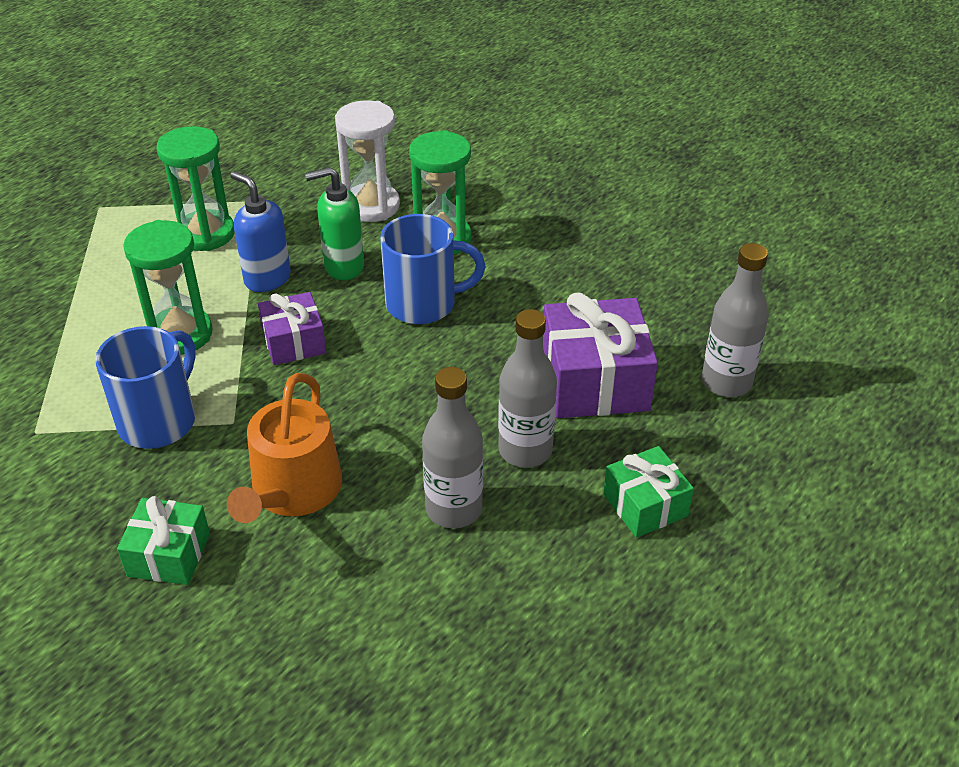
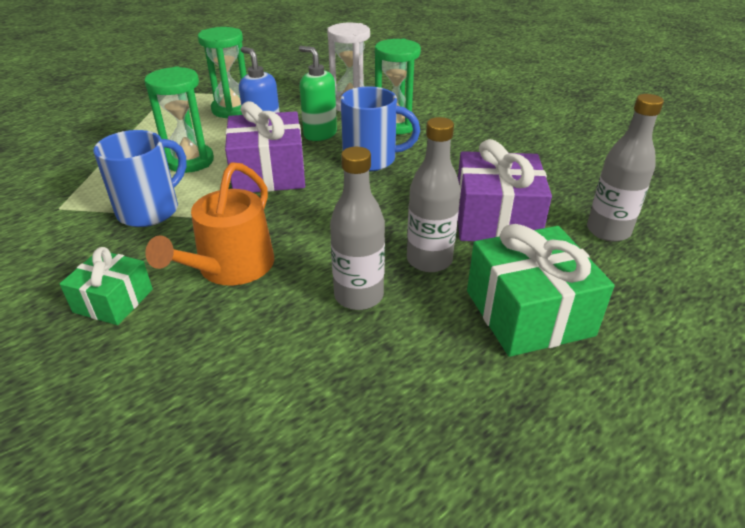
camera: 10 degrees right, 5 degrees down
(294, 342) = (269, 173): purple gift -> purple gift, size x1.69
(343, 266) = (320, 134): green soap dispenser -> green soap dispenser turned 45 degrees clockwise
(645, 505) = (528, 313): green gift -> green gift, size x1.69

